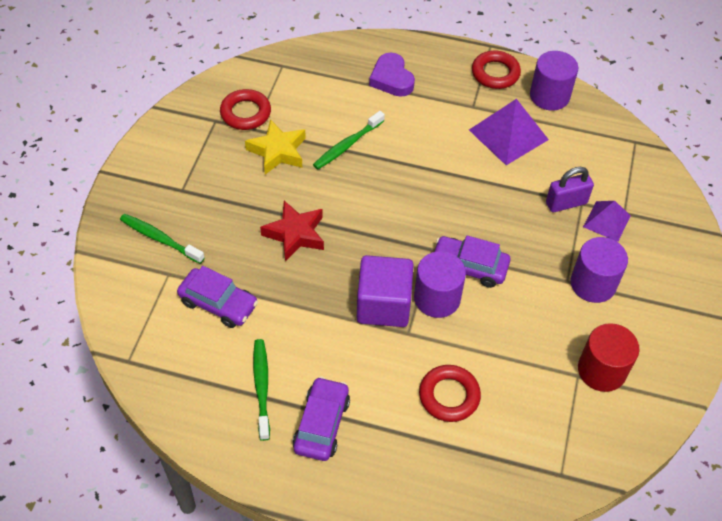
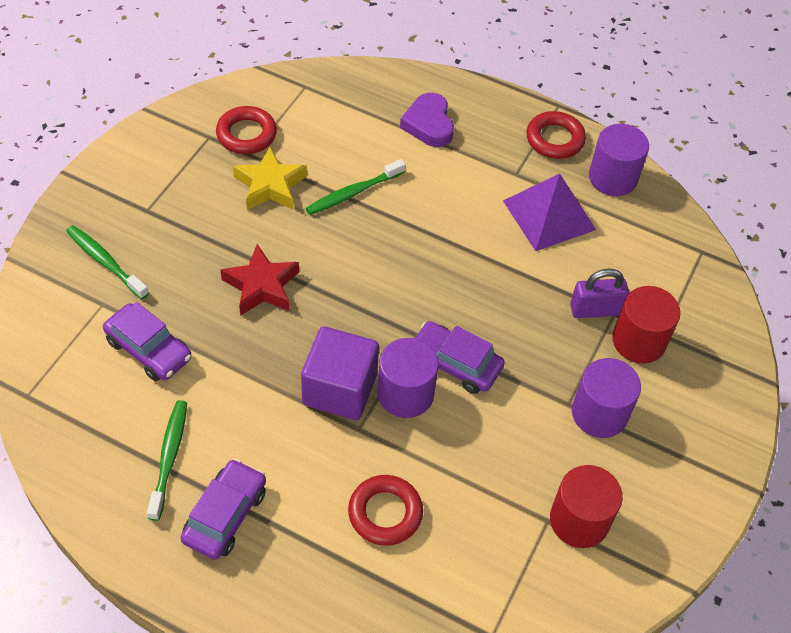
camera: 10 degrees right, 0 degrees up
(607, 221) = (639, 341): purple pyramid -> red cylinder

